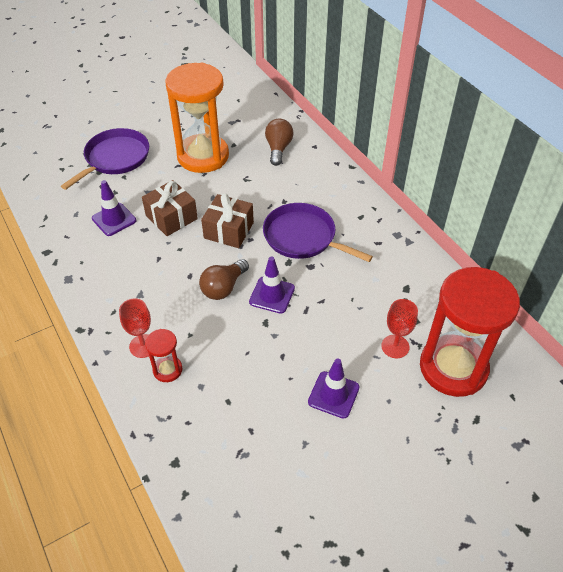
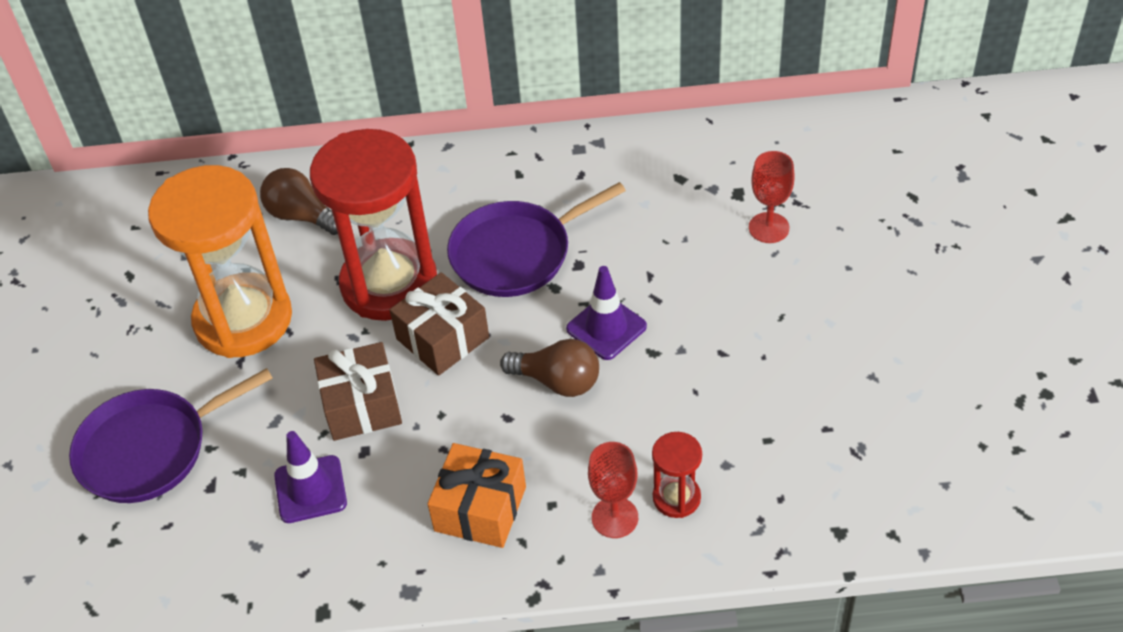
camera: 60 degrees left, 0 degrees up
(115, 158) = (150, 449): purple pan -> purple pan turned 90 degrees counterclockwise
(127, 287) = (480, 509): none -> orange gift
(223, 287) = (557, 381): brown light bulb -> brown light bulb turned 45 degrees counterclockwise
(333, 395) = (812, 319): purple traffic cone -> none
(453, 368) = (830, 185): red hourglass -> red hourglass (389, 284)

